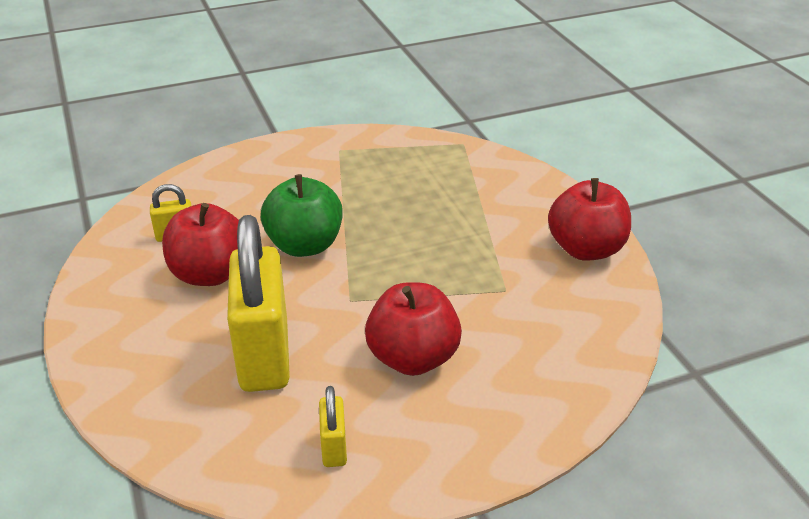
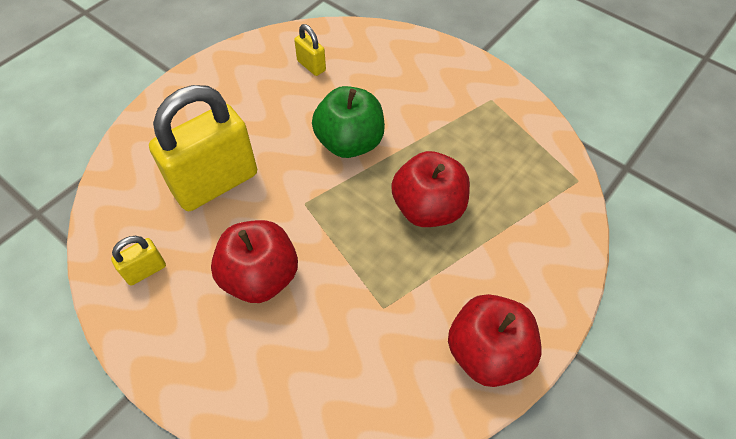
camera: 60 degrees right, 20 degrees up
(210, 274) = (282, 107): red apple -> red apple (427, 208)

